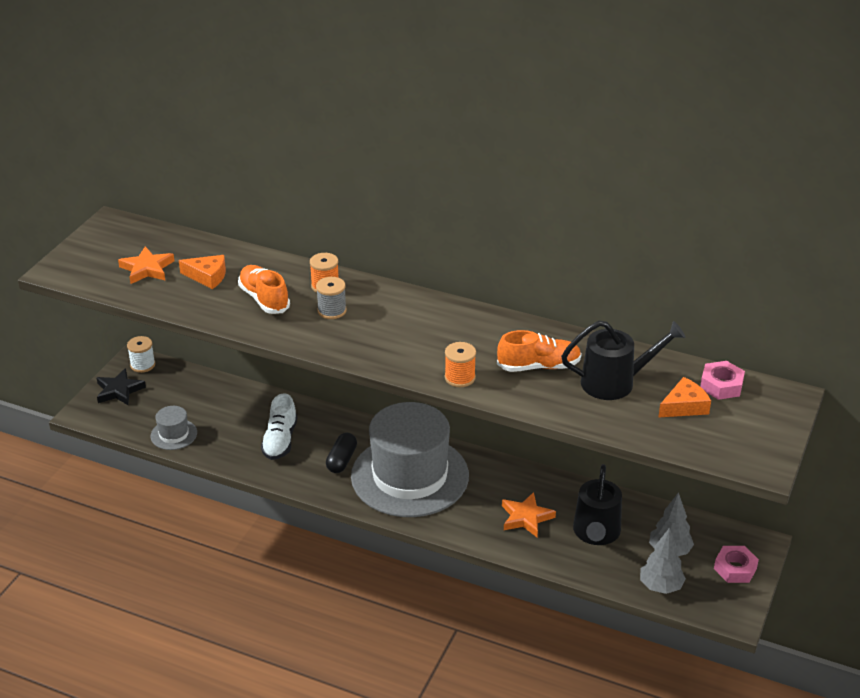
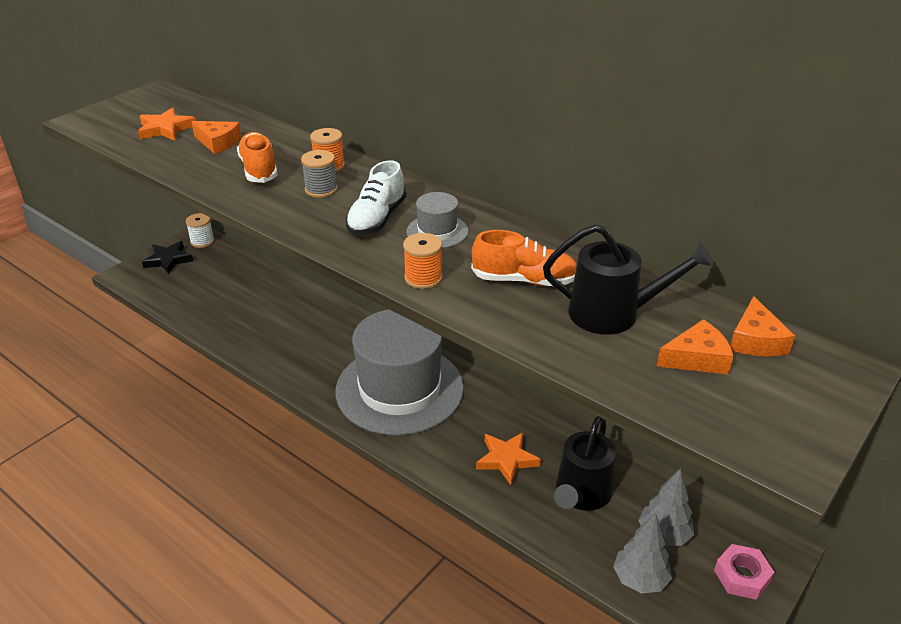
camera: 15 degrees right, 0 degrees up
(174, 434) = (193, 307): grey hat -> grey hat (437, 231)
(280, 440) = (288, 330): white shoe -> white shoe (376, 219)
(341, 460) = (338, 360): black capsule -> none
(721, 385) = (756, 340): pink nut -> orange cheese

